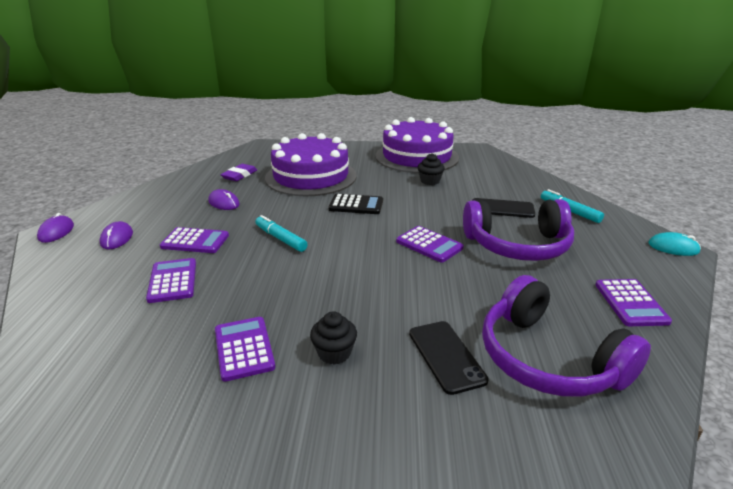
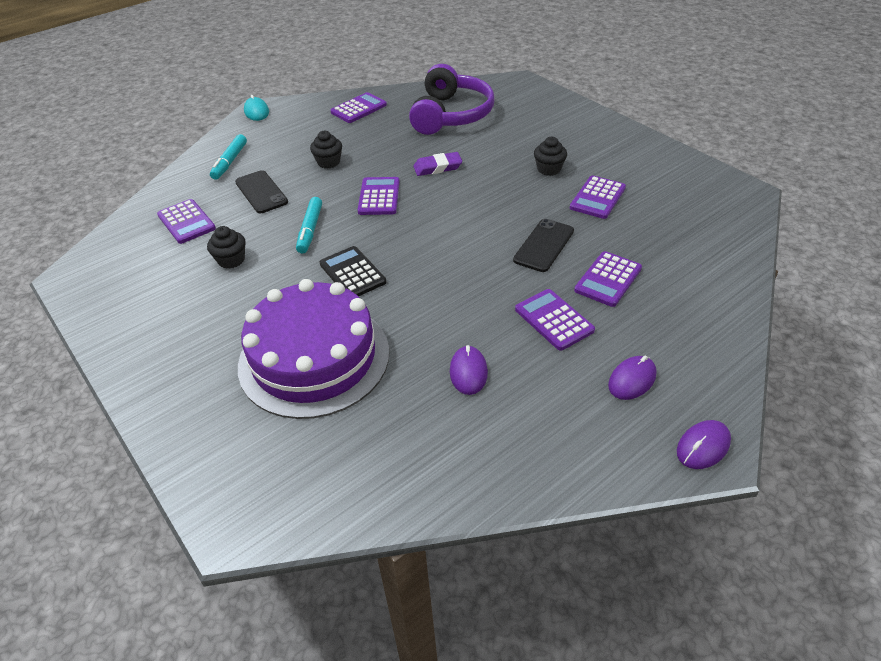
camera: 130 degrees left, 15 degrees up
(239, 175) = (384, 432): purple eraser -> purple eraser (437, 167)
(280, 239) = (475, 273): turquoise marker -> turquoise marker (310, 230)
(416, 157) = (148, 311): purple cake -> none
(446, 356) = (494, 139): black phone -> black phone (544, 245)
(494, 180) = (186, 222): none -> purple calculator
(518, 245) = (328, 162): purple headphones -> black cupcake

